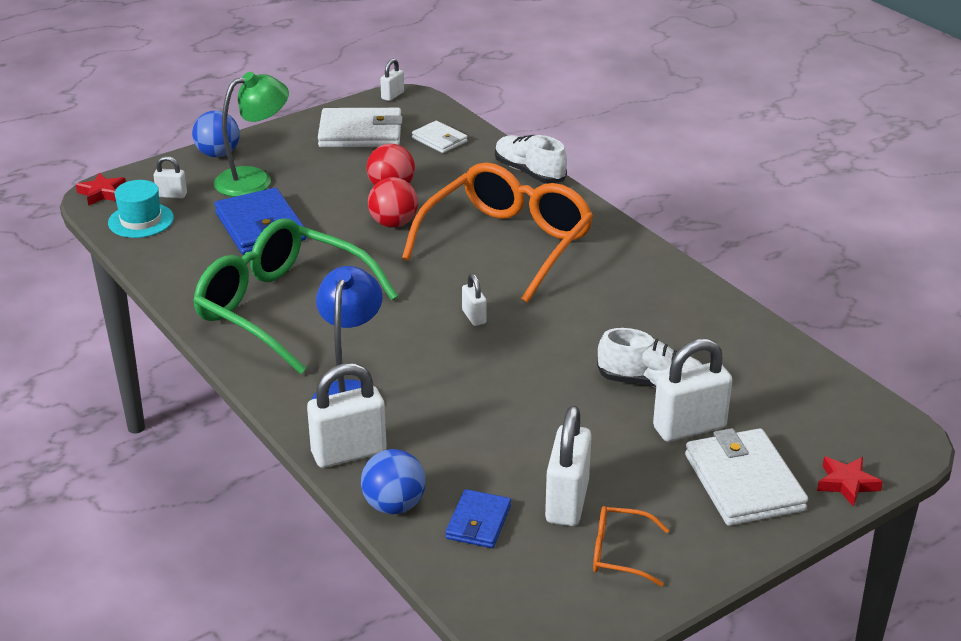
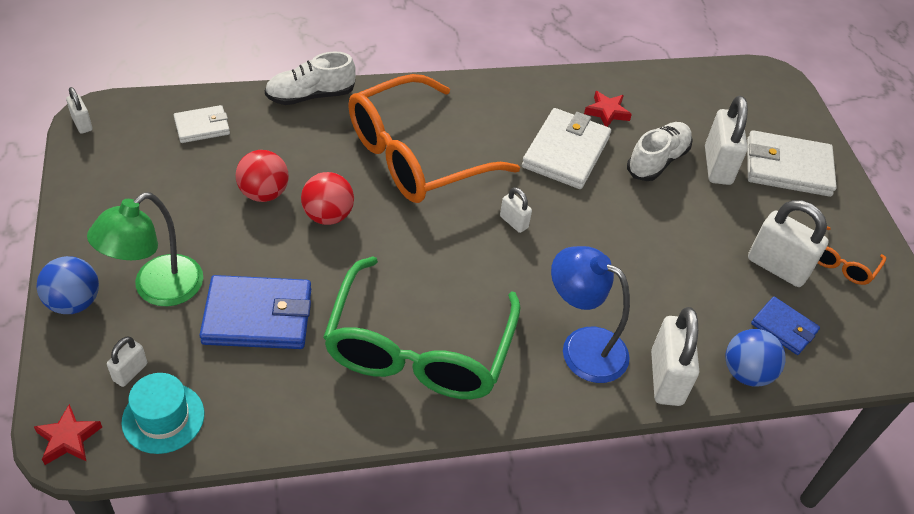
camera: 70 degrees left, 15 degrees up
(254, 179) = (157, 289): green lamp -> green lamp turned 135 degrees counterclockwise
(282, 308) = (418, 349): green glasses -> green glasses turned 45 degrees counterclockwise
(360, 133) = (136, 175): white wallet -> white wallet (566, 152)
(474, 317) = (513, 222): white padlock -> white padlock turned 45 degrees clockwise
(507, 243) = (415, 156): orange glasses -> orange glasses turned 90 degrees counterclockwise
(846, 484) = (806, 122): red star -> red star (607, 112)

